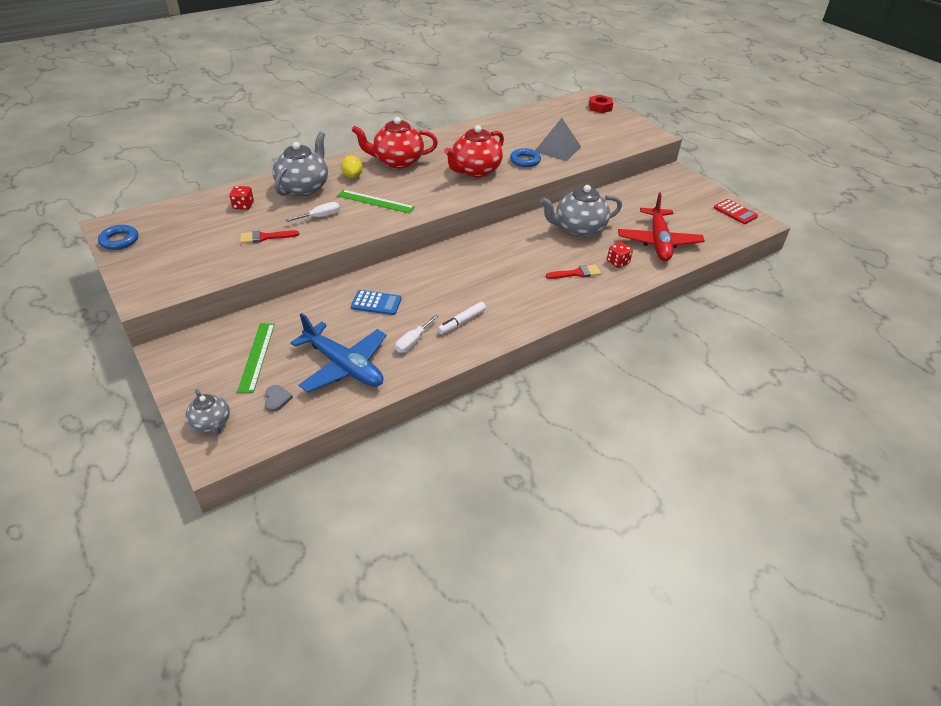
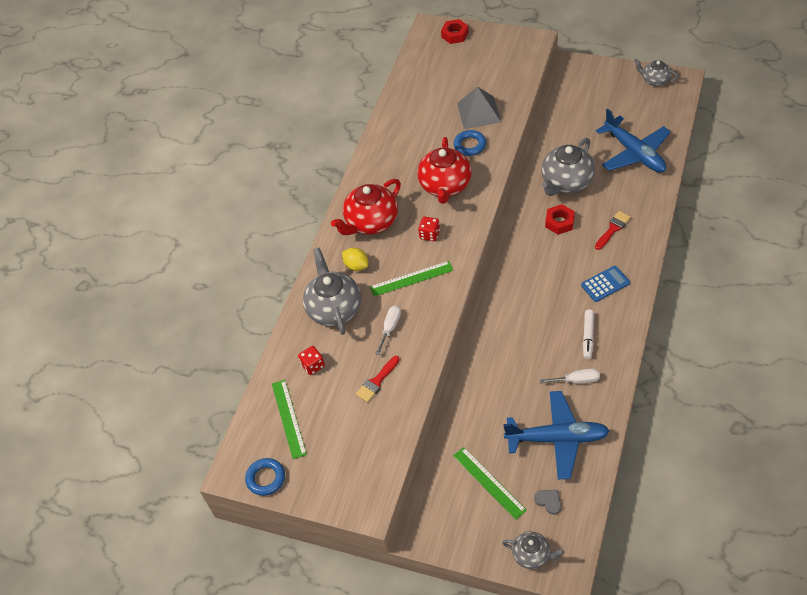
camera: 30 degrees left, 10 degrees up
(184, 221) = (288, 418): none -> green ruler
(376, 303) = (510, 369): blue calculator -> blue calculator (605, 284)
(413, 341) = (577, 380): white screwdriver -> white screwdriver turned 90 degrees counterclockwise
(540, 246) = (559, 222): none -> red nut
(618, 262) = (628, 196): red dice -> red dice (429, 234)
(658, 242) = (635, 153): red plane -> blue plane
(735, 212) = (655, 80): red calculator -> grey teapot

